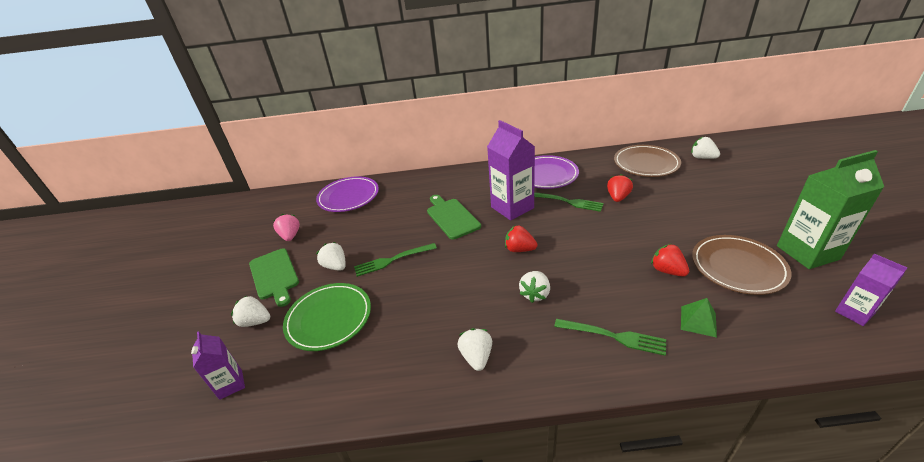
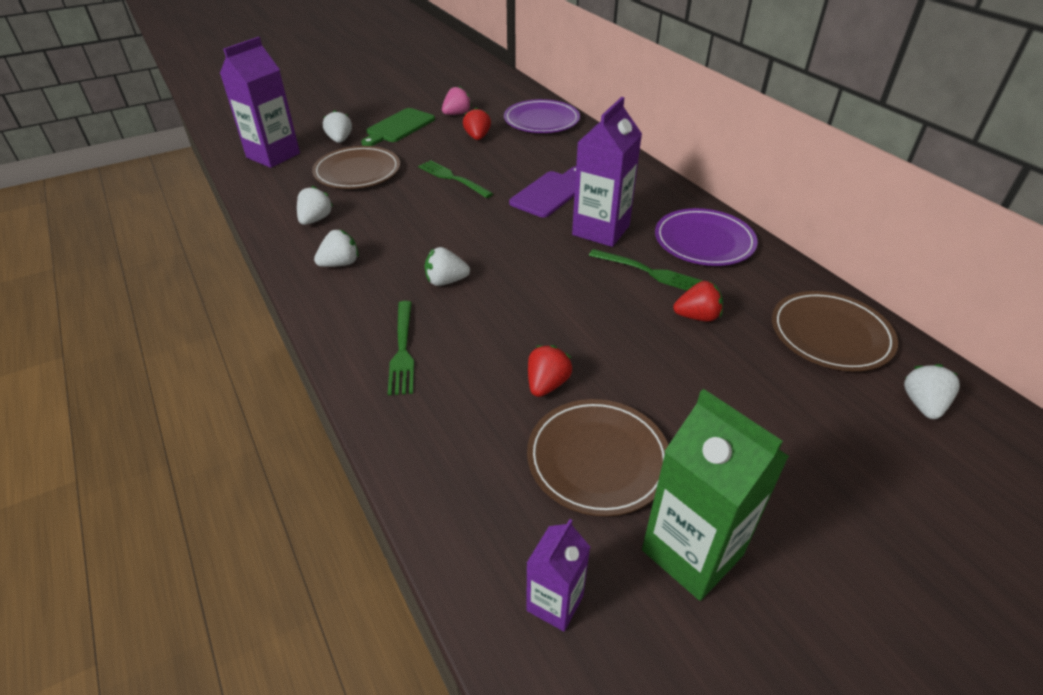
camera: 60 degrees right, 5 degrees up
(231, 384) = (273, 155): purple carton -> purple carton, size x1.80
(329, 318) = (357, 172): green plate -> brown plate
(335, 266) = (426, 151): white strawberry -> white strawberry (315, 219)
(451, 217) = (550, 193): green cutting board -> purple cutting board
(519, 249) = (519, 254): red strawberry -> red strawberry (477, 137)
(567, 201) = (649, 272): green fork -> green fork turned 60 degrees counterclockwise
(698, 321) = (458, 420): green pyramid -> none

